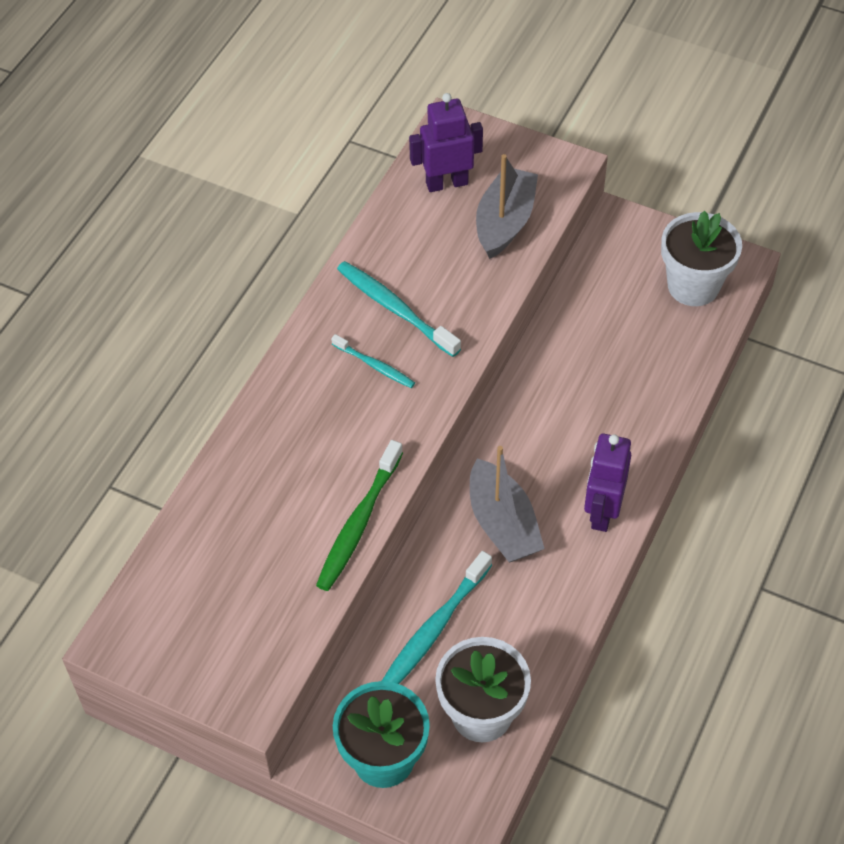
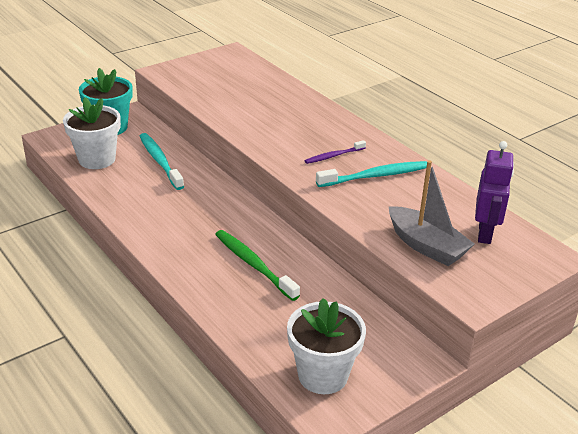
camera: 115 degrees right, 20 degrees down
(359, 522) = (228, 121): green toothbrush -> green toothbrush (254, 265)
(374, 365) = (334, 156): turquoise toothbrush -> purple toothbrush
(502, 523) = (199, 204): grey boat -> none
(602, 512) = (168, 243): purple robot -> none

